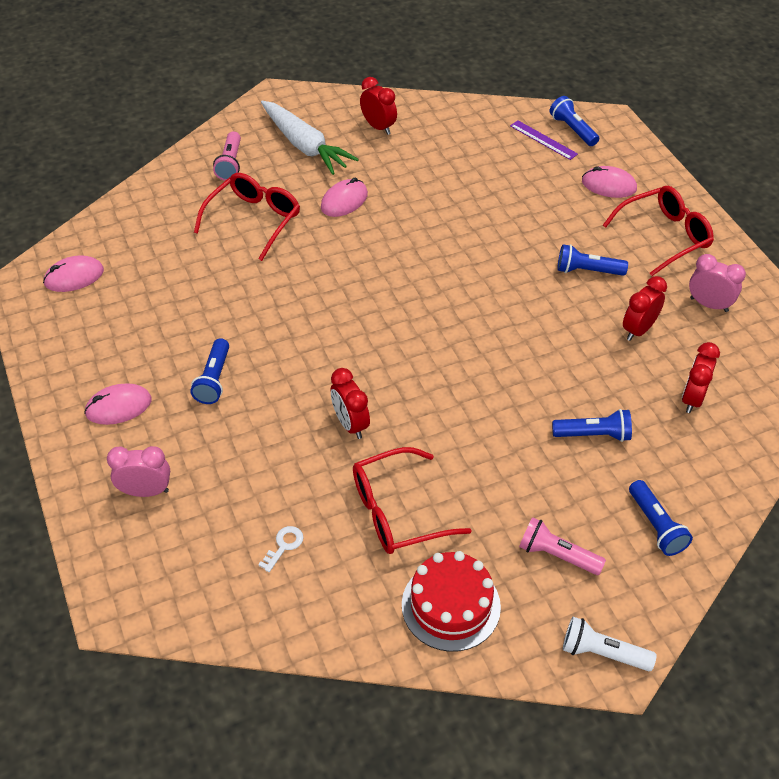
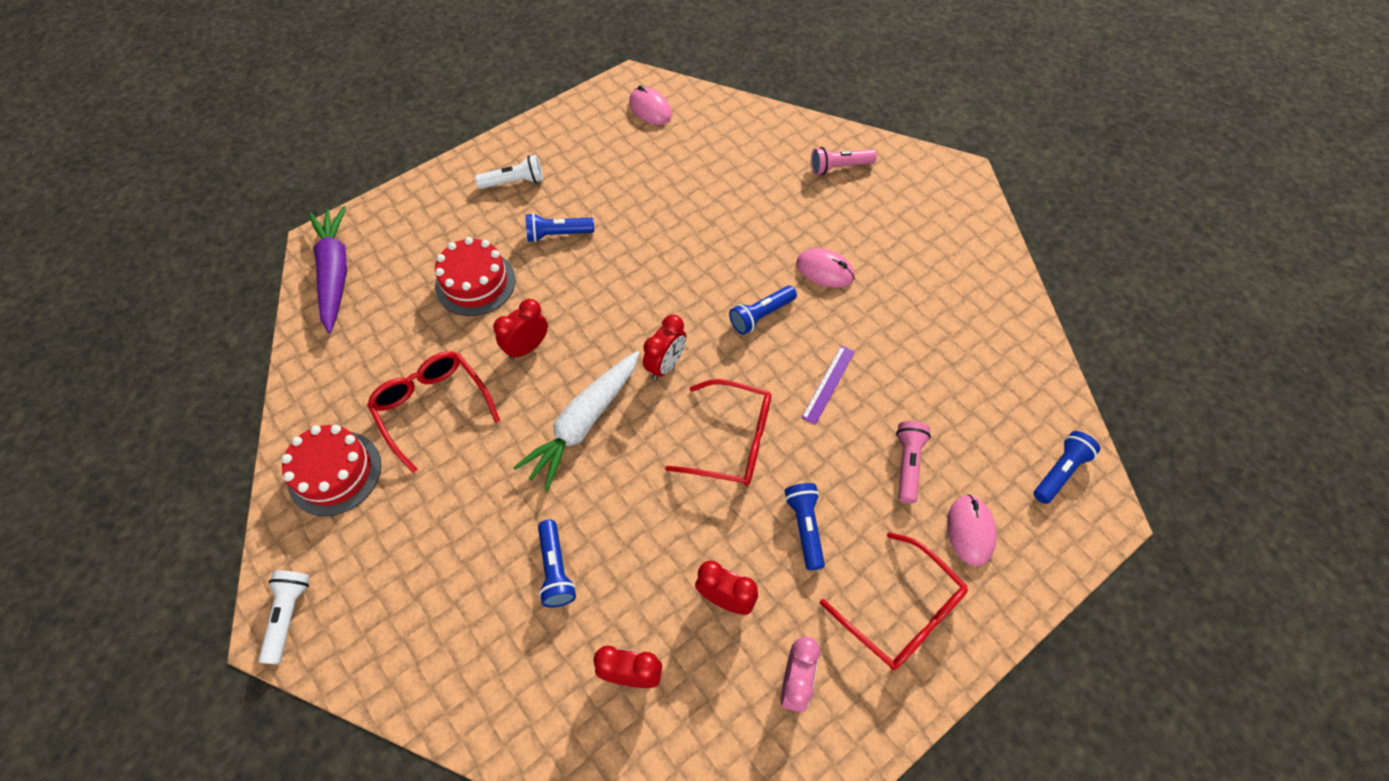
camera: 75 degrees right, 10 degrees up
(118, 406) = (514, 182): pink mouse -> white flashlight
(146, 491) = (431, 225): pink clock -> none
(175, 594) = (335, 273): none -> purple carrot
(249, 458) = (475, 283): none -> red cake
(254, 220) = (767, 207): red glasses -> red glasses (732, 441)
(284, 546) = (387, 332): white key -> none
(304, 145) = (895, 217): white carrot -> white carrot (584, 423)
(378, 127) = (958, 272): red clock -> red clock (665, 365)
(543, 140) = (1022, 441): purple ruler -> purple ruler (828, 384)
(557, 555) = (397, 556): pink flashlight -> pink flashlight (907, 464)
(656, 526) = (443, 652): blue flashlight -> blue flashlight (761, 316)

